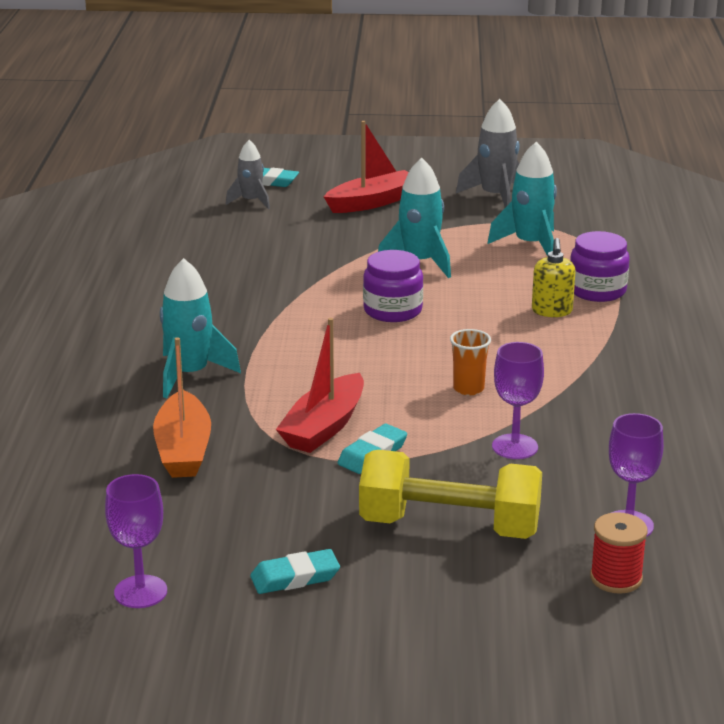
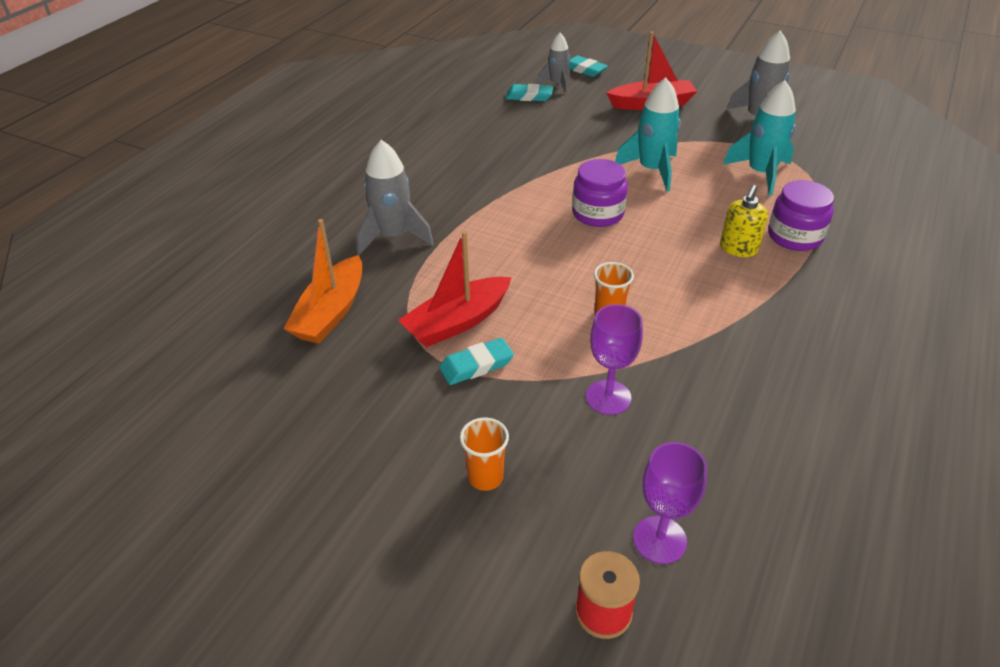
camera: 25 degrees right, 15 degrees up
(140, 592) = (180, 459): purple goblet -> none
(190, 374) = (393, 236): turquoise rocket -> grey rocket
(295, 577) = (311, 490): turquoise eraser -> turquoise eraser (529, 96)
(449, 526) = (485, 477): yellow dumbbell -> orange cup

